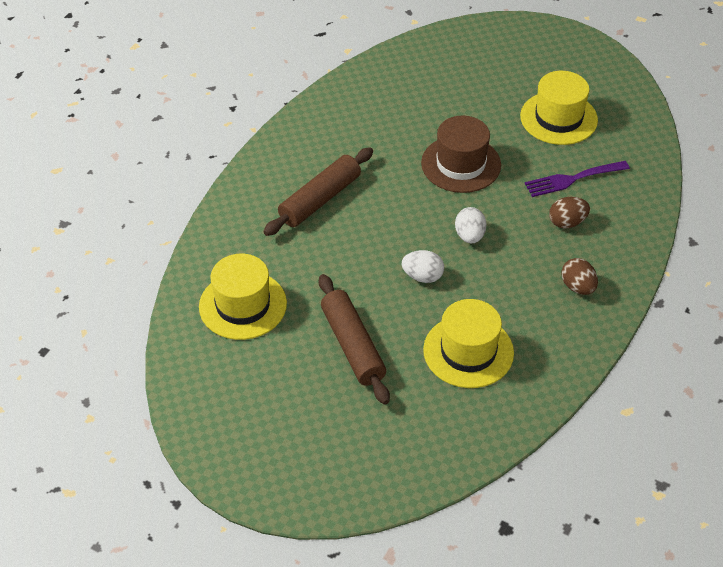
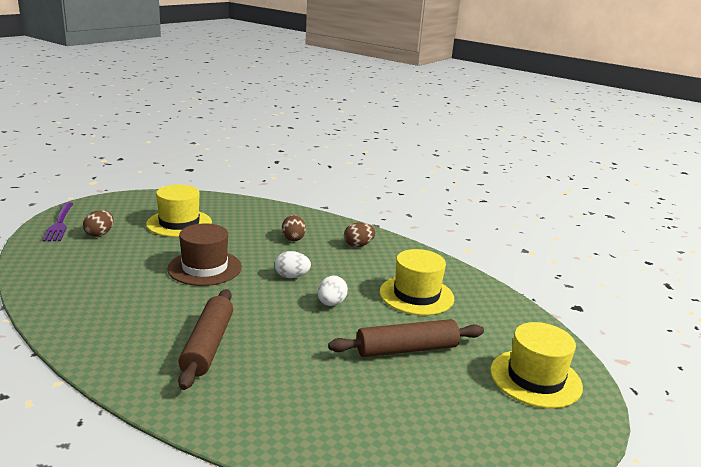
camera: 85 degrees left, 25 degrees down
(243, 305) = (343, 415): yellow hat -> yellow hat (535, 378)
(320, 199) = (207, 346): brown rolling pin -> brown rolling pin turned 45 degrees clockwise
(501, 68) = (99, 234): none -> brown egg
(572, 179) = (249, 229): purple fork -> purple fork (59, 224)

